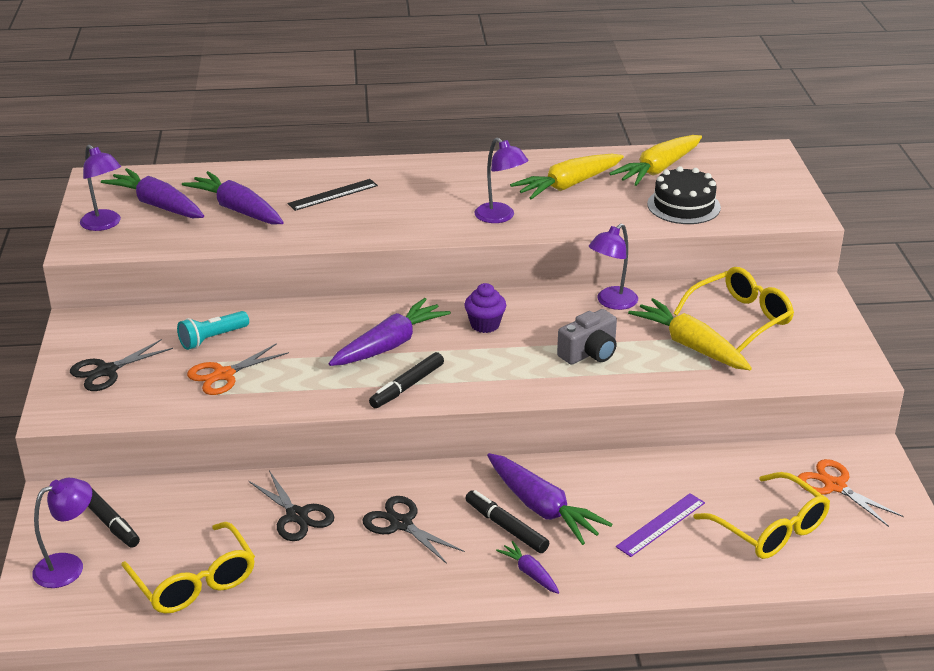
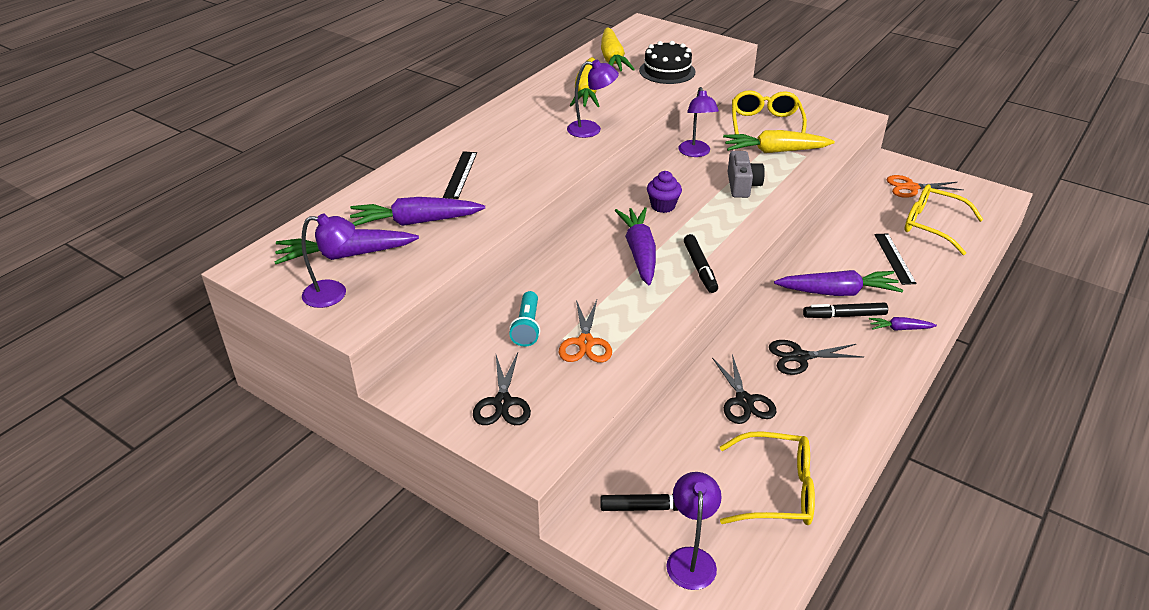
camera: 50 degrees left, 5 degrees up
(297, 516) = (744, 401): black scissors -> black scissors turned 75 degrees clockwise
(661, 525) = (894, 258): purple ruler -> black ruler
(770, 529) = (931, 225): yellow glasses -> yellow glasses turned 150 degrees counterclockwise

